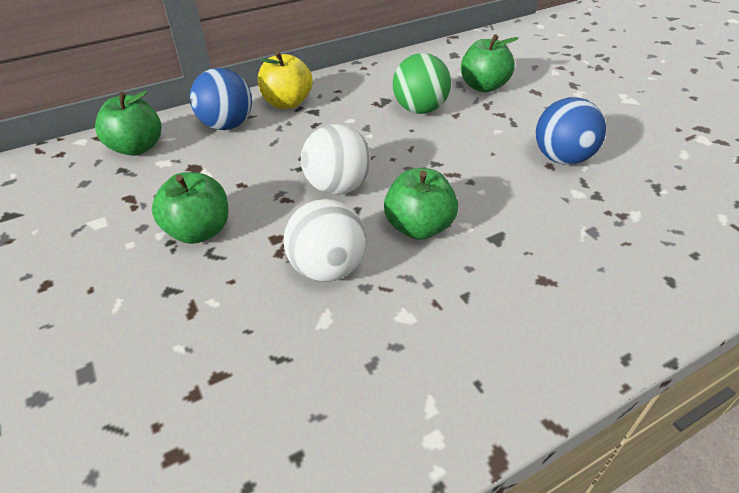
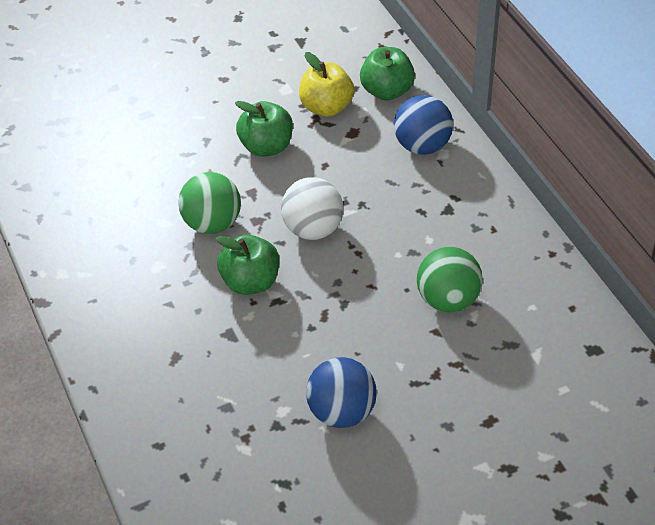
camera: 95 degrees right, 5 degrees up
(287, 103) = (465, 188): yellow apple -> yellow apple (326, 107)
(328, 268) = (212, 223): white ball -> green ball
(483, 86) = (502, 368): green apple -> none

